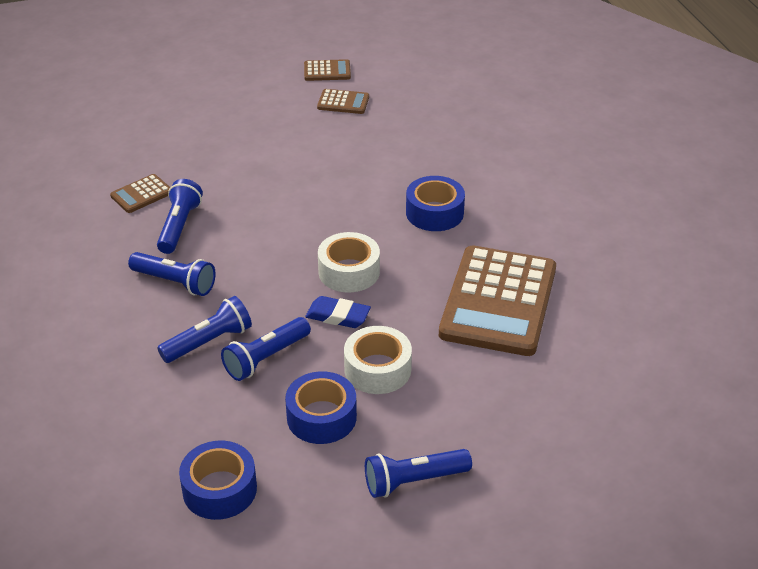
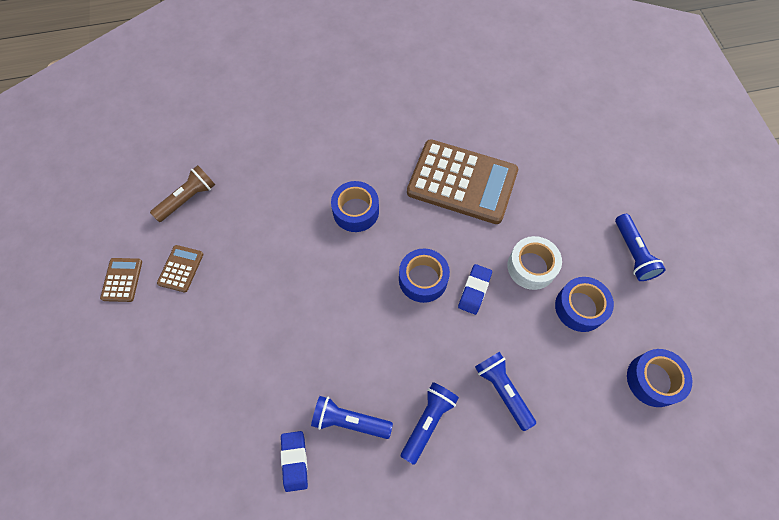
camera: 85 degrees left, 25 degrees up
(141, 194) = (295, 461): brown calculator -> blue eraser
(266, 358) = (521, 345): blue flashlight -> none
(349, 271) = (423, 279): white tape -> blue tape
(427, 95) = (188, 199): none -> brown flashlight

